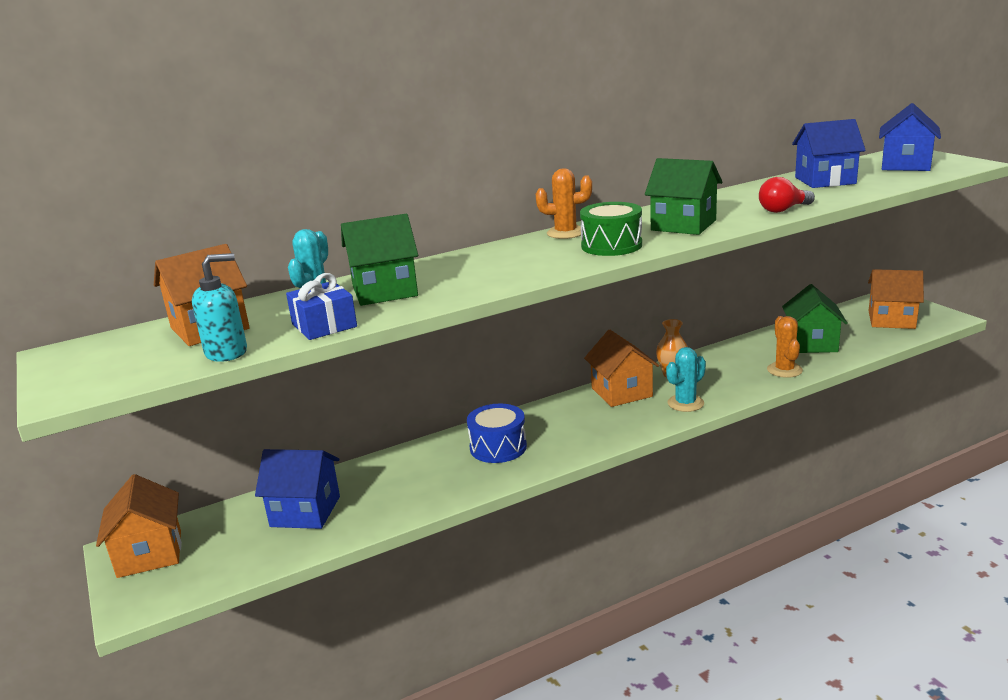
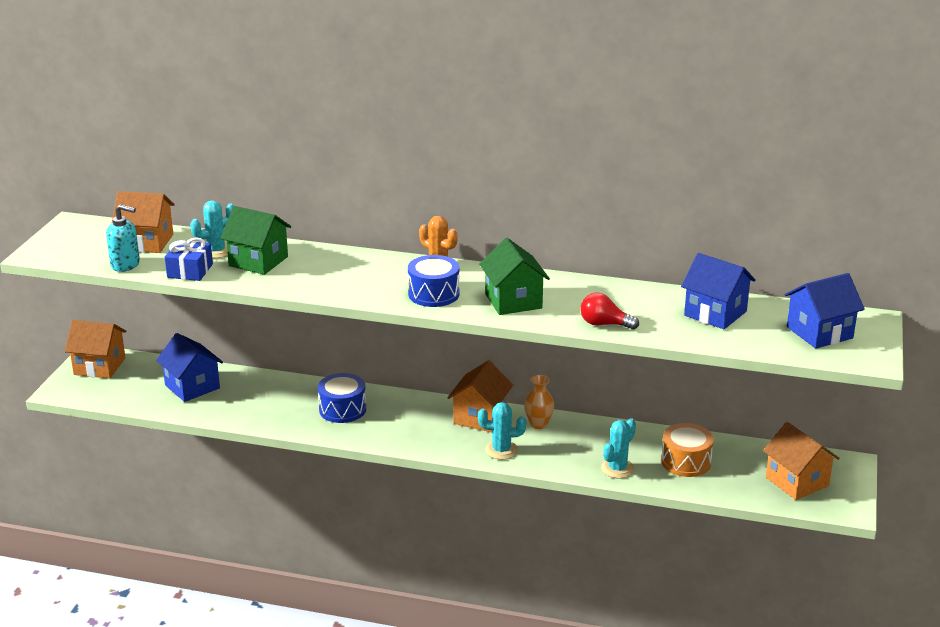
camera: 40 degrees right, 5 degrees up
(150, 554) = (99, 366): orange house -> orange house turned 75 degrees clockwise
(611, 245) = (434, 294): green drum -> blue drum
(784, 370) = (617, 469): orange cactus -> turquoise cactus
(811, 344) = (686, 462): green house -> orange drum

